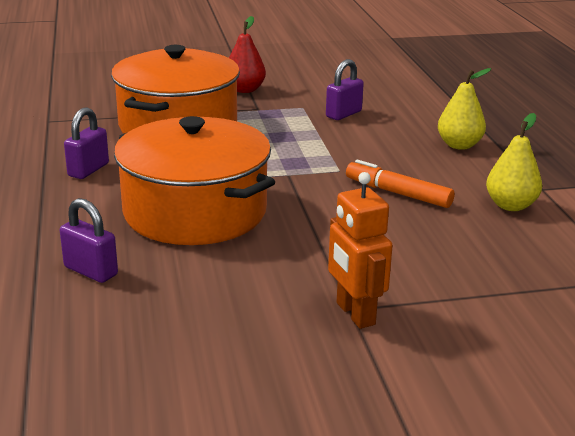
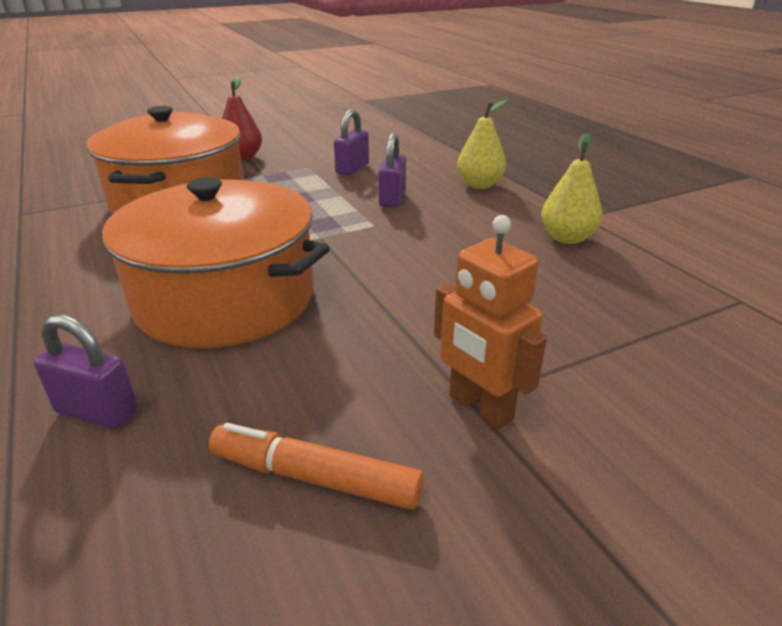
camera: 15 degrees left, 5 degrees up
(88, 170) = (77, 265): purple padlock -> purple padlock (392, 199)
(398, 193) = (447, 241): orange marker -> orange marker (315, 477)

